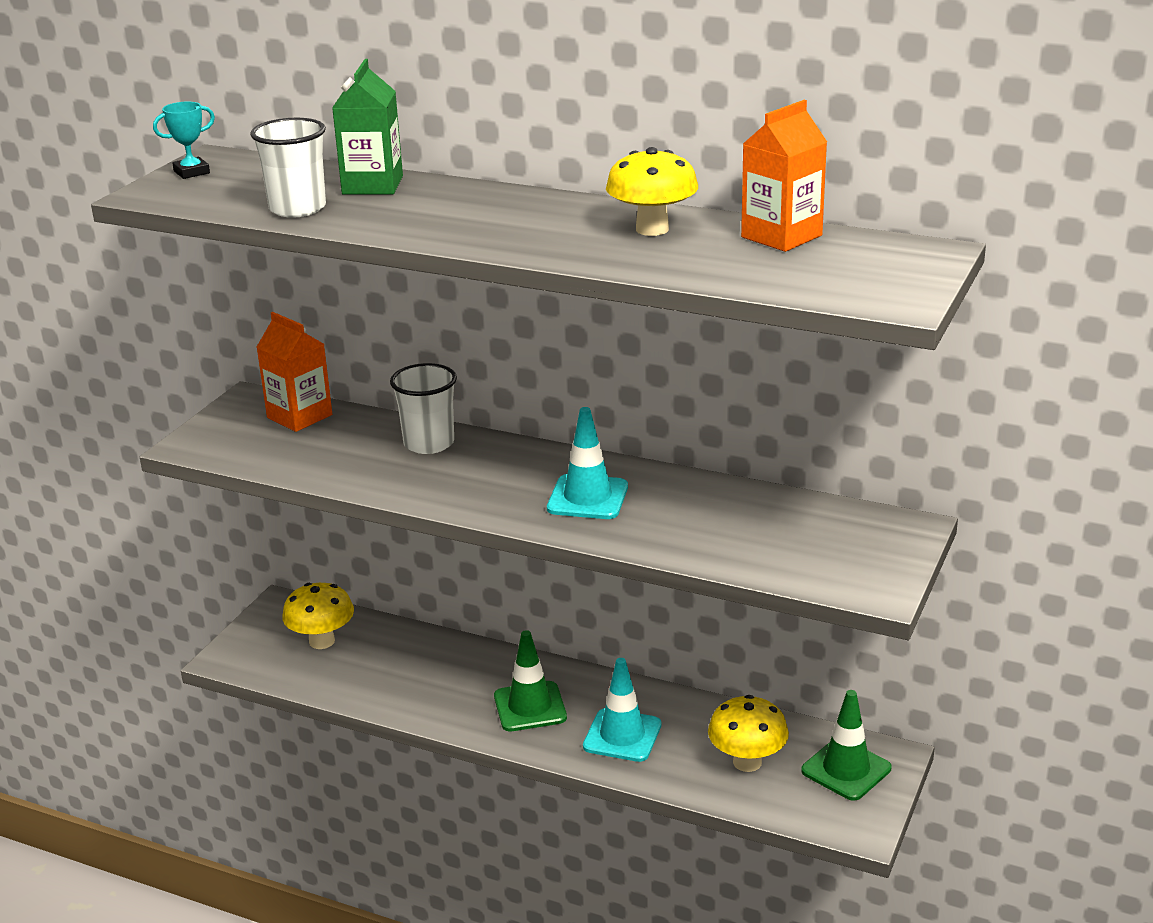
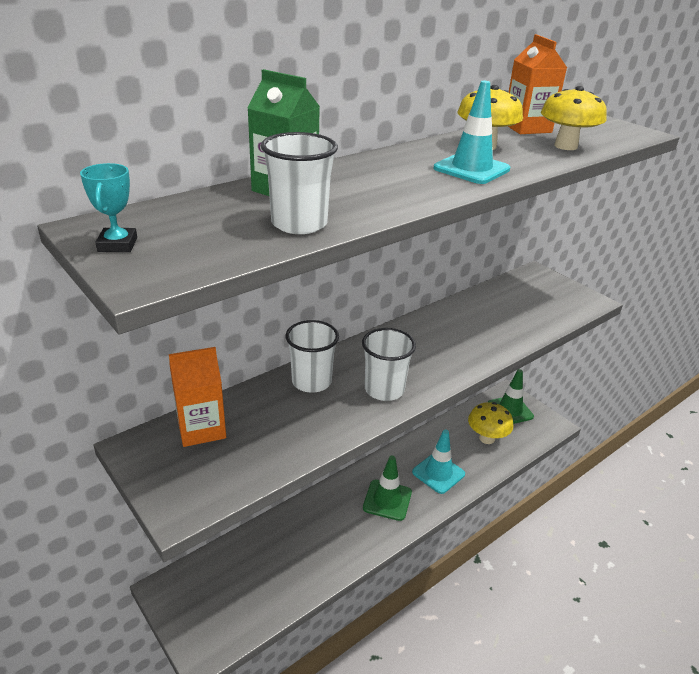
camera: 65 degrees left, 5 degrees up
(322, 641) = (234, 580): yellow mushroom -> yellow mushroom (565, 146)
(456, 487) = (384, 389): none -> white cup
(587, 498) = (439, 346): turquoise traffic cone -> turquoise traffic cone (471, 169)

